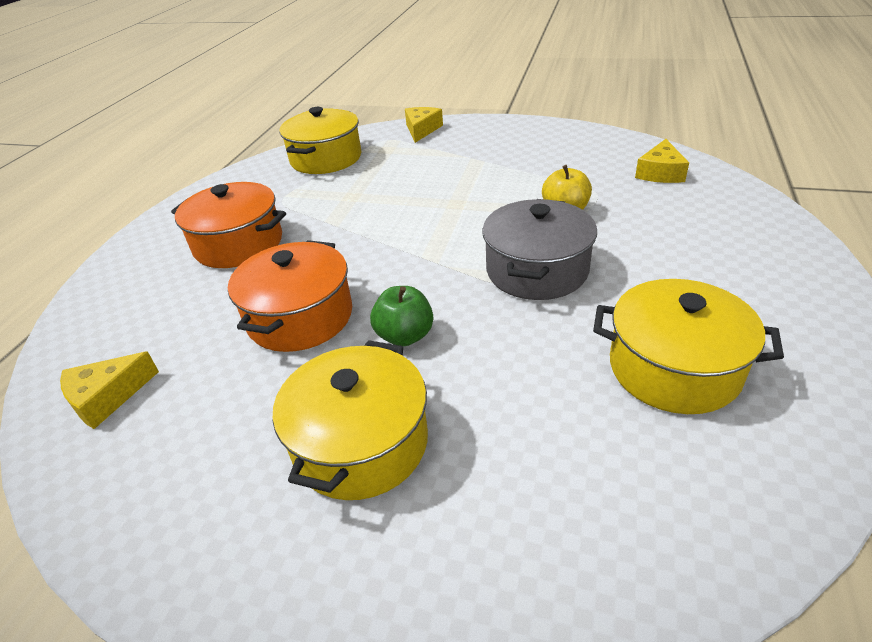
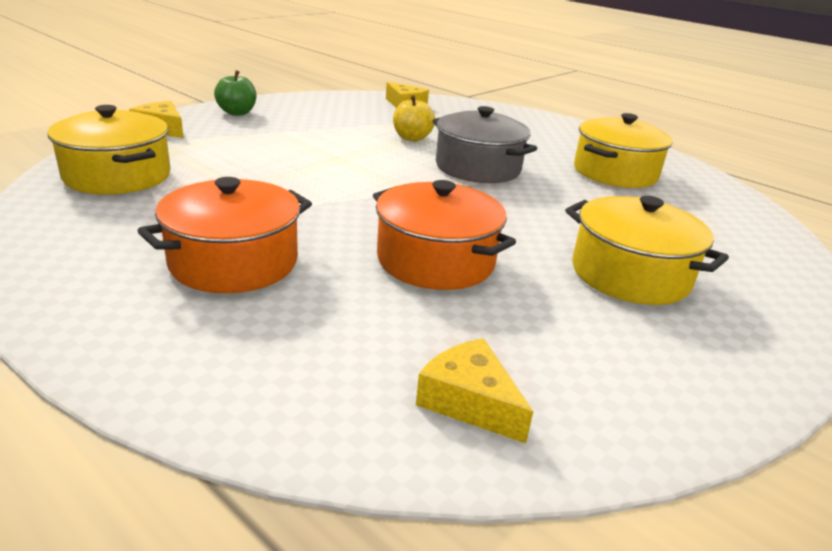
camera: 70 degrees left, 10 degrees down
(107, 397) = (469, 401): yellow cheese -> yellow cheese turned 150 degrees clockwise
(405, 336) = (512, 227): green apple -> green apple (237, 113)

